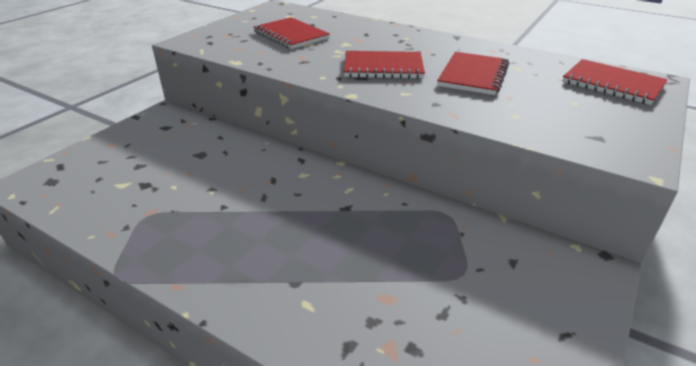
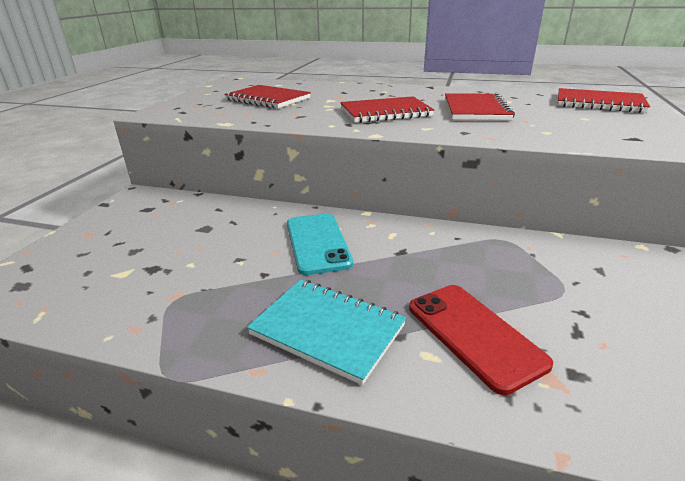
camera: 15 degrees left, 5 degrees down
(244, 266) = (327, 330): none -> turquoise notebook
(281, 186) = (317, 243): none -> turquoise phone
(355, 296) = (474, 334): none -> red phone

